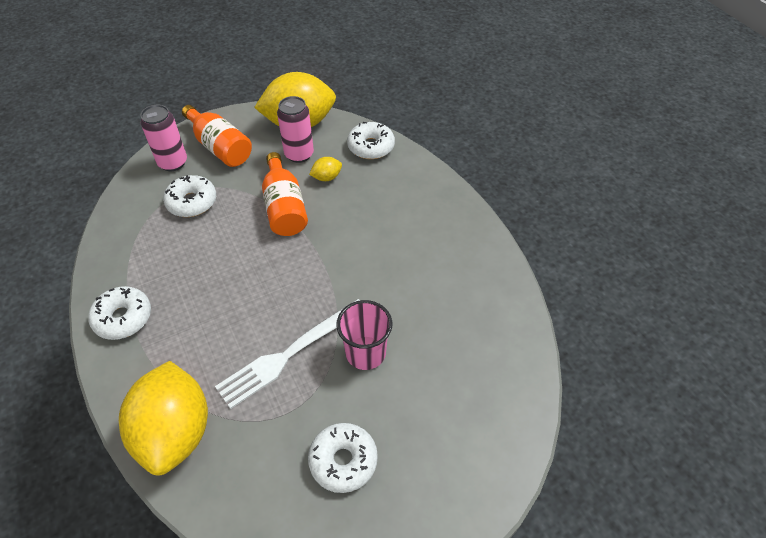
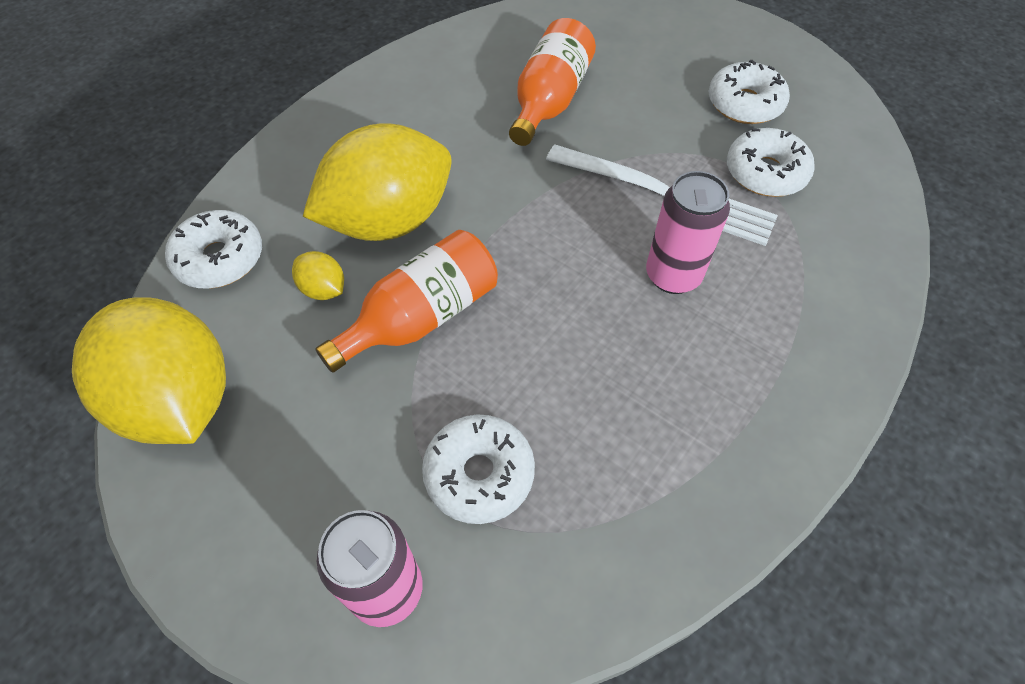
camera: 115 degrees left, 5 degrees up
(123, 318) = (765, 422): white donut -> white donut (765, 173)
(175, 432) = (846, 254): yellow lemon -> yellow lemon (389, 221)
(220, 147) = (301, 516): orange bottle -> orange bottle (549, 101)
(299, 154) = (276, 357): pink can -> pink can (673, 275)
(365, 353) = (613, 130): pink cup -> none

